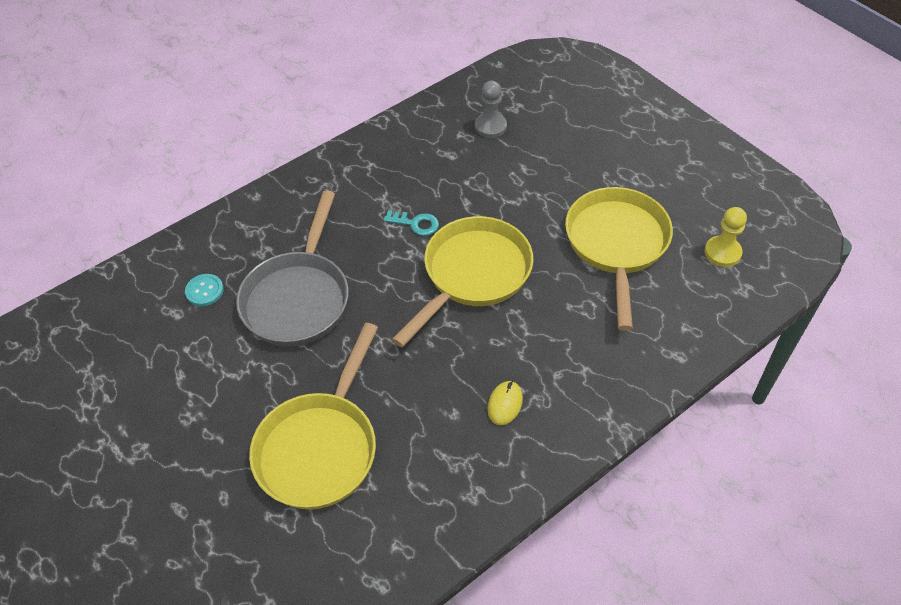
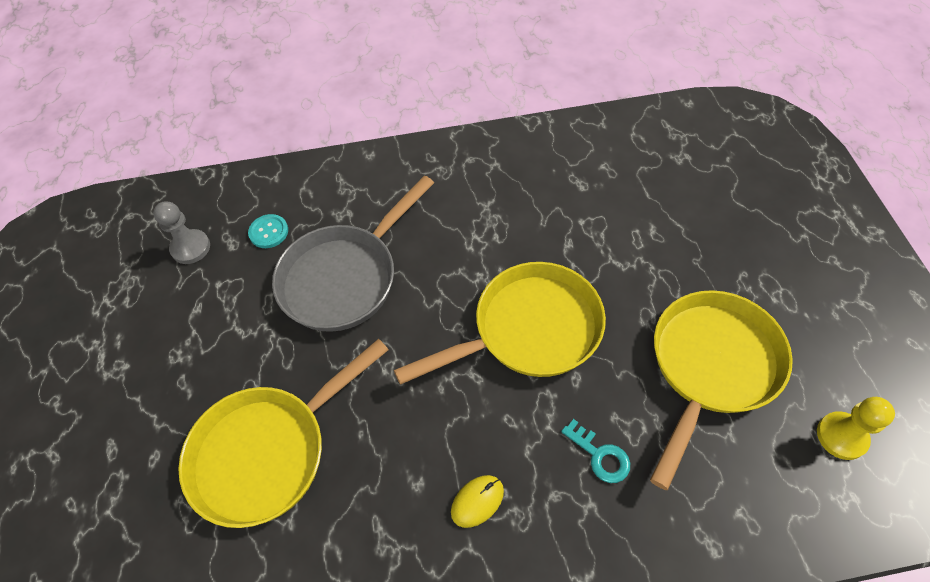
camera: 30 degrees right, 5 degrees up
(416, 224) = (503, 246): turquoise key -> turquoise key (600, 455)
(490, 126) = (641, 169): grey pawn -> grey pawn (190, 248)

